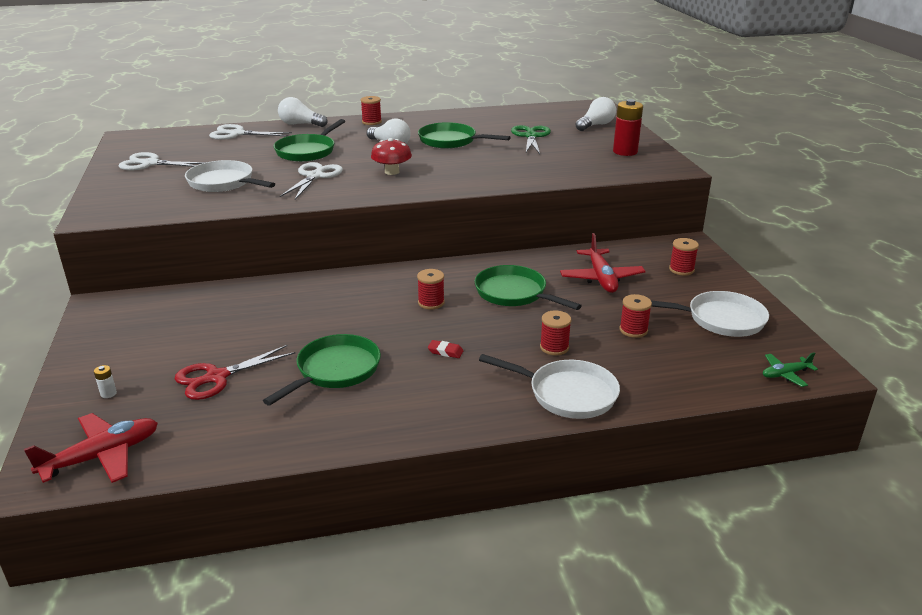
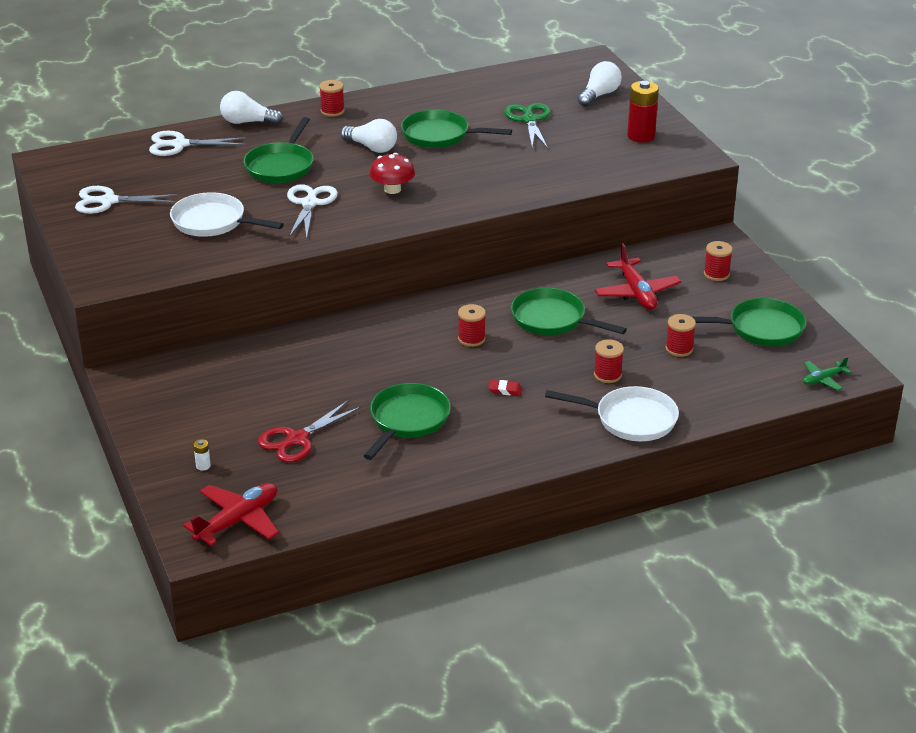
camera: 10 degrees left, 5 degrees up
(720, 319) = (760, 329): white pan -> green pan

